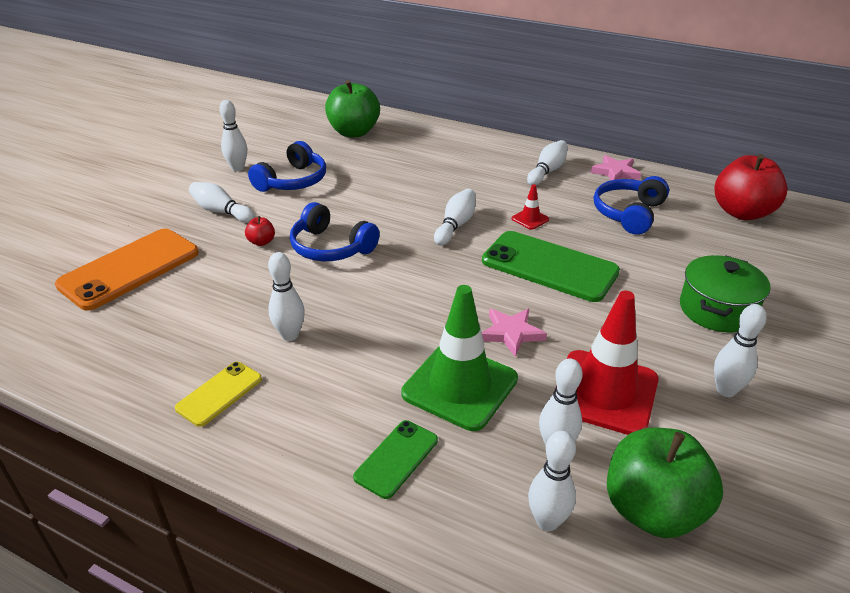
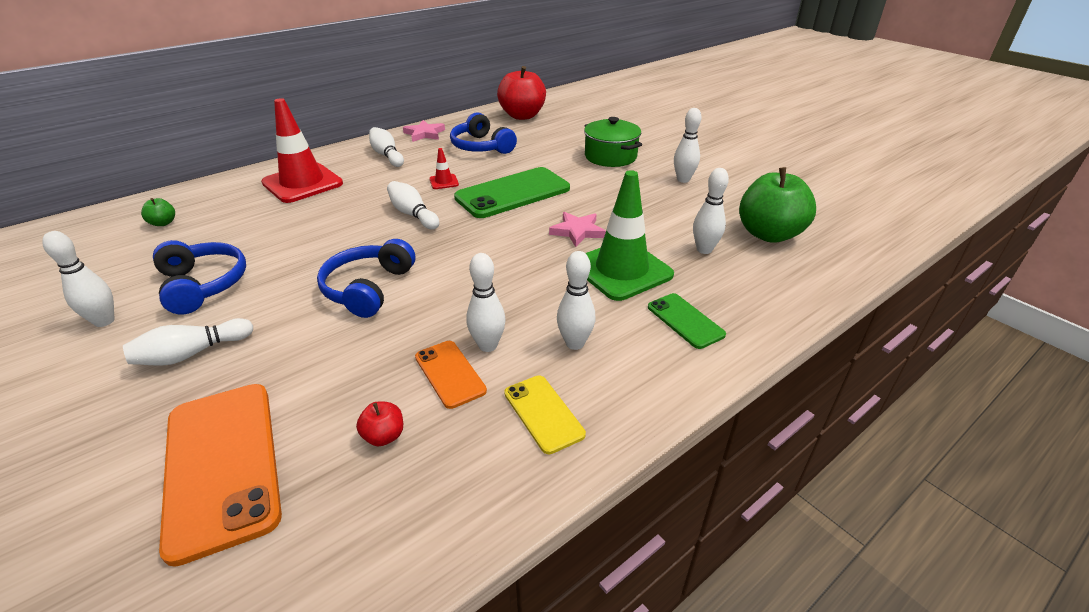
camera: 65 degrees left, 0 degrees up
(246, 327) = (449, 374): none -> orange phone
(261, 242) = (301, 333): red apple -> red apple (384, 436)
(331, 247) = (368, 288): blue headphones -> blue headphones turned 135 degrees clockwise
(354, 132) = (163, 223): green apple -> green apple, size x0.42
(547, 521) = (767, 273): white bowling pin -> white bowling pin (575, 343)
(605, 392) = (662, 216): red traffic cone -> red traffic cone (302, 183)

